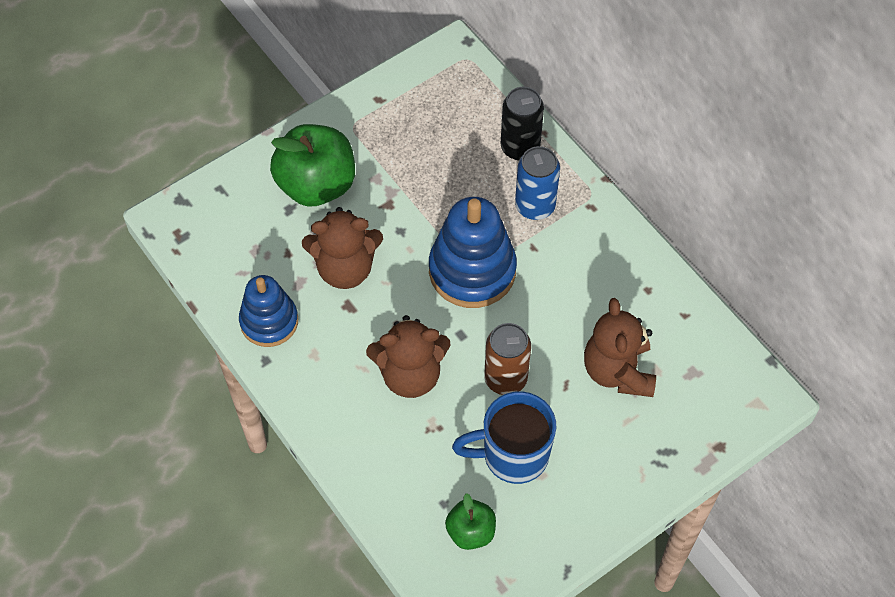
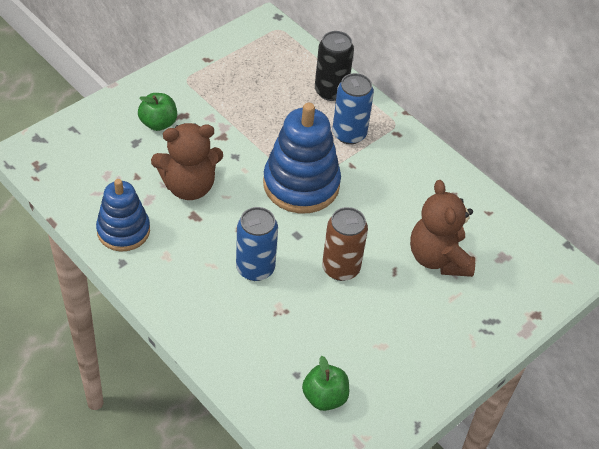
camera: 10 degrees left, 10 degrees down
(316, 185) = (158, 123): green apple -> green apple, size x0.53
(410, 374) = (255, 268): brown teddy bear -> blue can
(512, 455) = (355, 330): blue mug -> none

